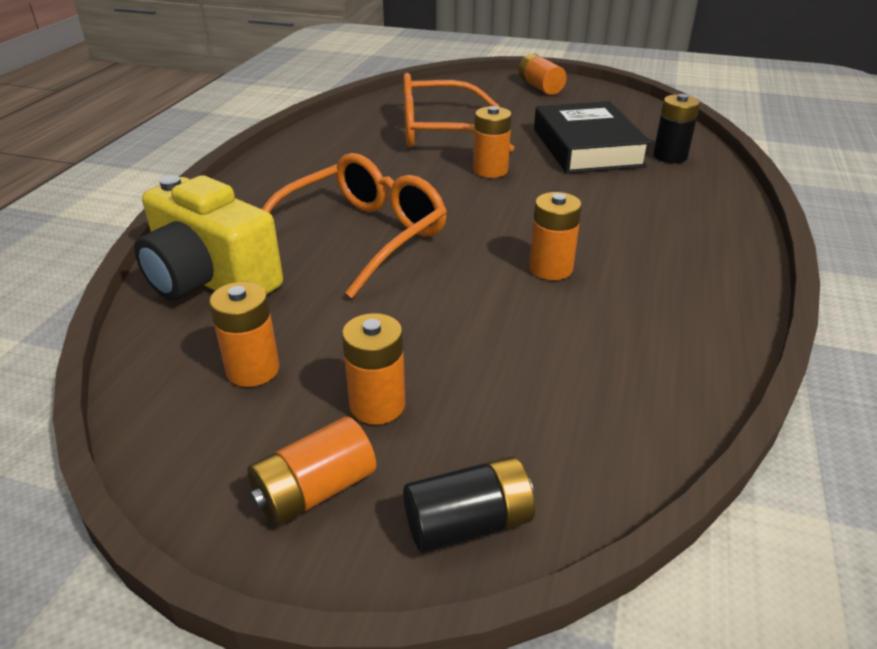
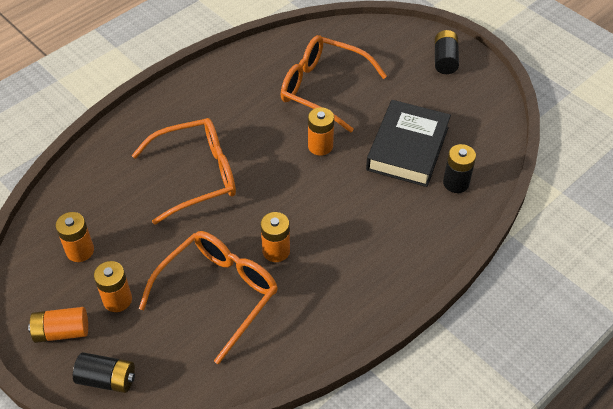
camera: 30 degrees right, 15 degrees up
(211, 280) = (98, 177): yellow camera -> none
(526, 337) = (218, 293): none -> orange glasses
(540, 87) = (445, 60): orange battery -> black battery

